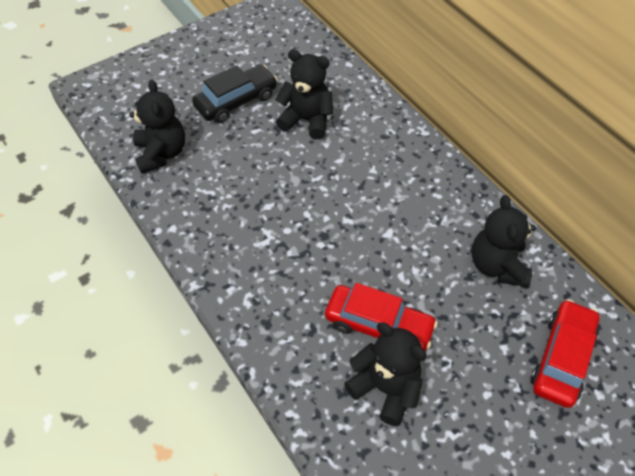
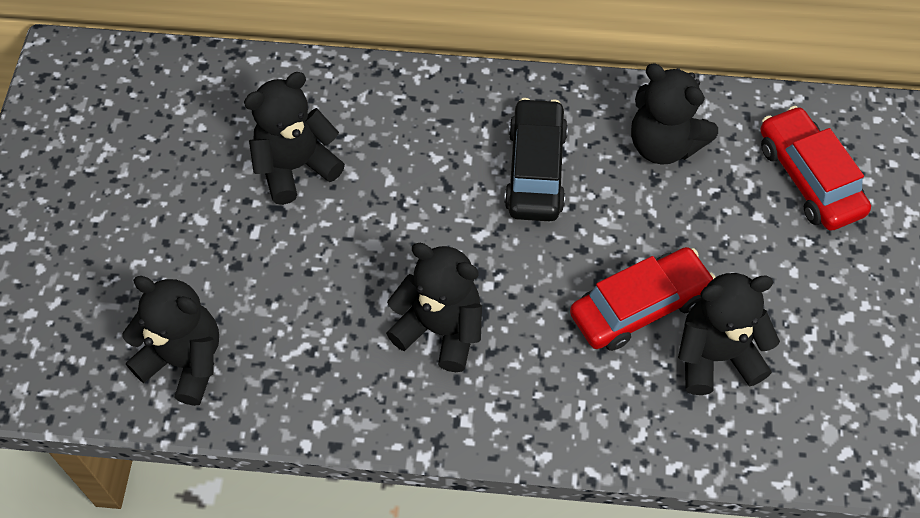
camera: 50 degrees left, 5 degrees up
(236, 101) = (185, 219): black car -> black car (535, 170)
(273, 241) = (440, 329): none -> black teddy bear

